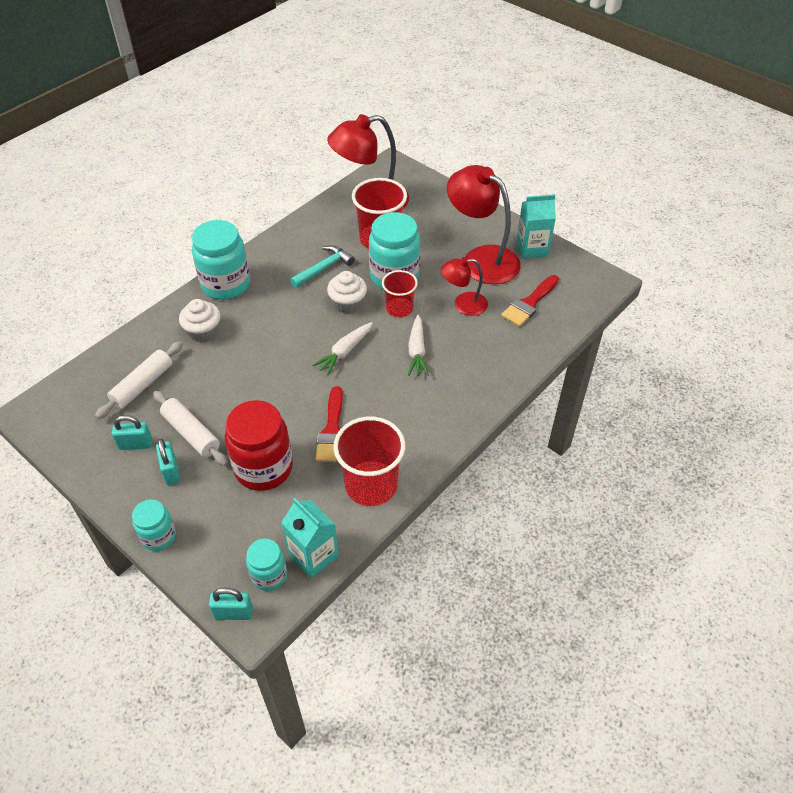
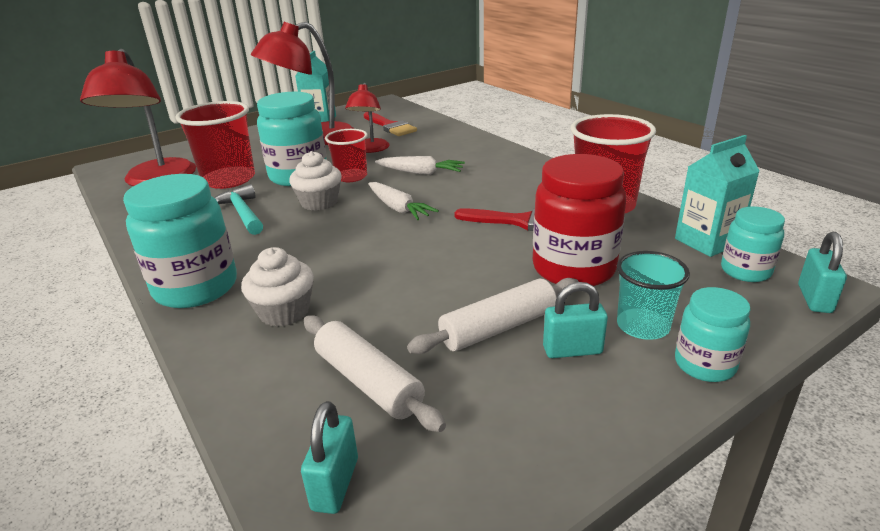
camera: 75 degrees left, 20 degrees down
(135, 444) = (508, 391): turquoise padlock -> turquoise padlock (335, 484)
(196, 507) = (643, 326): none -> turquoise cup

